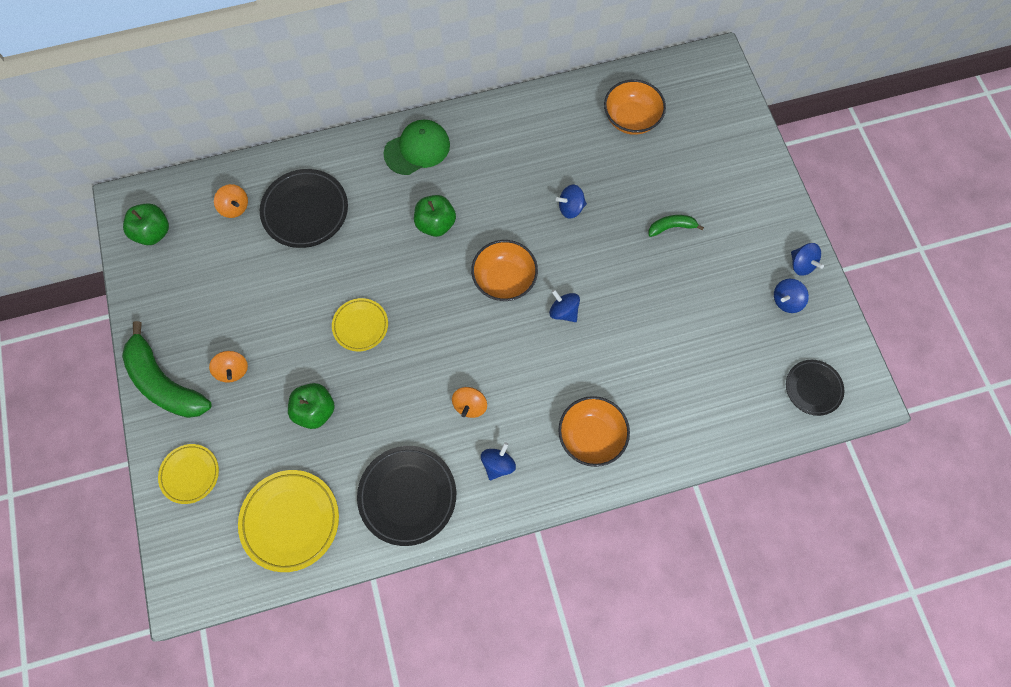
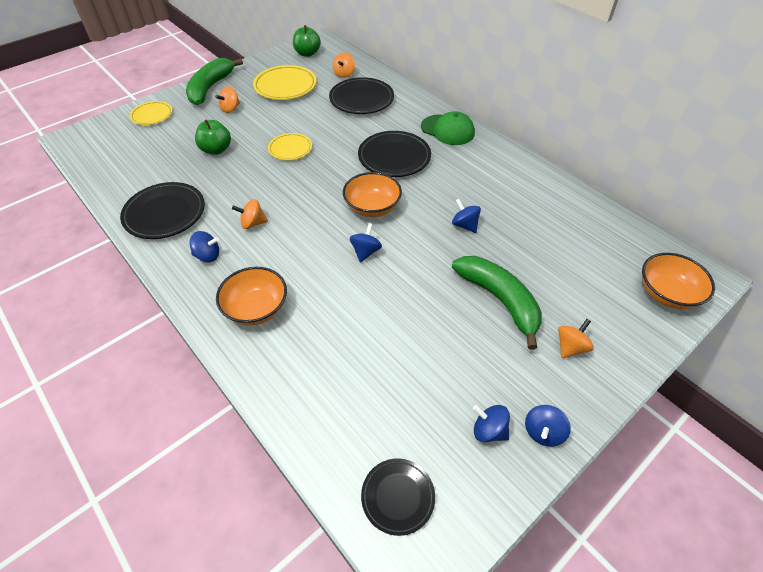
camera: 65 degrees right, 20 degrees down
(290, 521) = (130, 165): yellow plate -> yellow plate (285, 86)
(436, 224) = (394, 157): green apple -> black plate
(631, 119) = (583, 236): orange bowl -> orange bowl (667, 293)
(671, 227) = (499, 300): green banana -> green banana, size x2.07
(739, 202) = (570, 347): none -> orange spinning top

